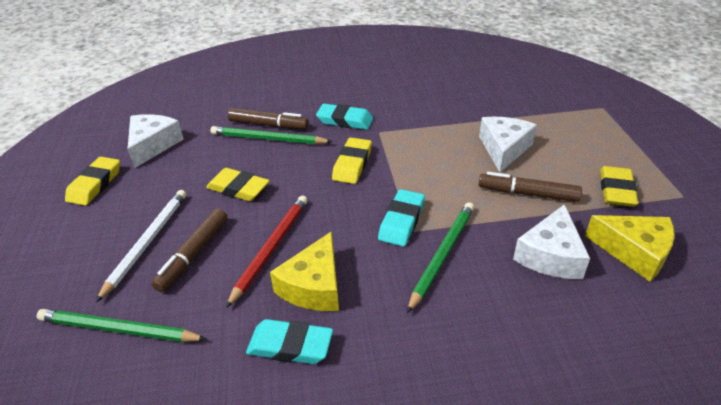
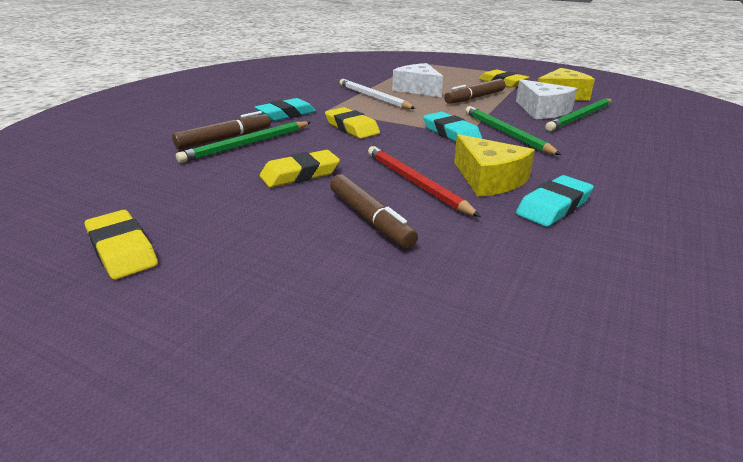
camera: 55 degrees left, 10 degrees down
(118, 329) = (440, 290): green pencil -> green pencil (580, 117)
(147, 243) = (308, 240): white pencil -> white pencil (373, 97)
(153, 145) = (123, 196): white cheese -> none

